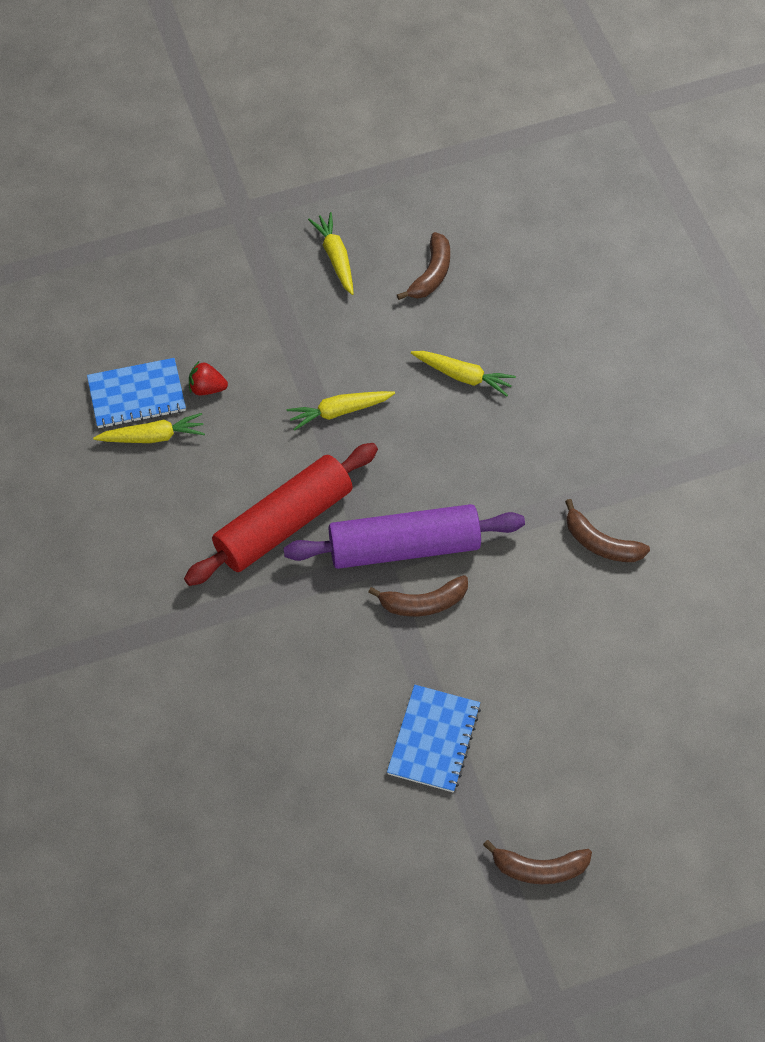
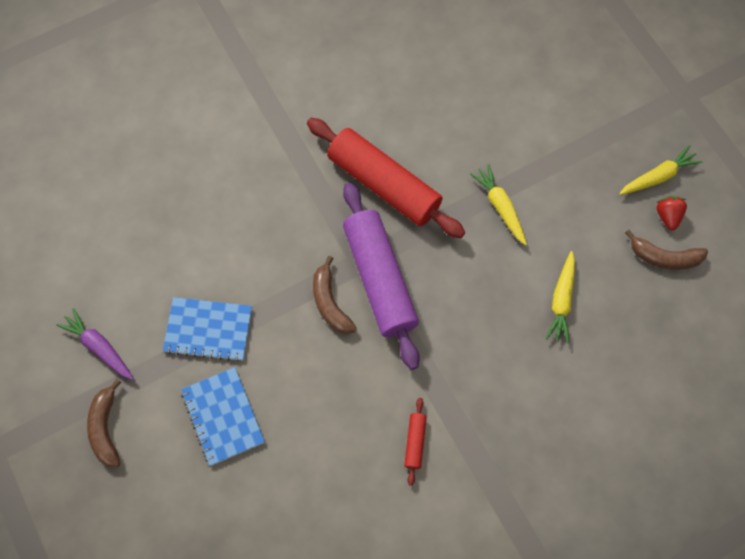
camera: 80 degrees right, 10 degrees up
(136, 395) = (480, 57): blue notebook -> blue notebook (223, 416)
(153, 437) = (444, 76): yellow carrot -> none
(207, 388) = (498, 105): red strawberry -> red strawberry (667, 216)
(434, 868) = (99, 347): none -> purple carrot
(601, 543) = (415, 442): brown banana -> red rolling pin

